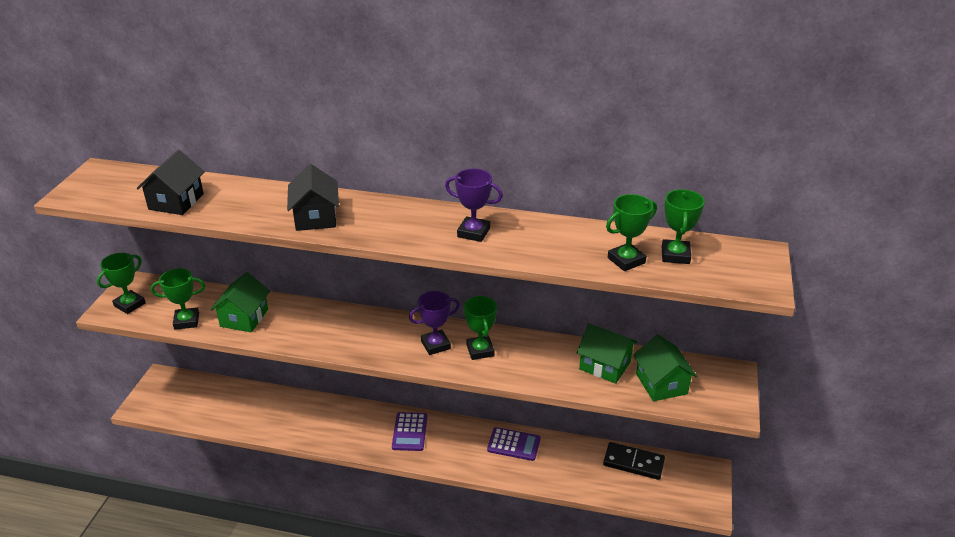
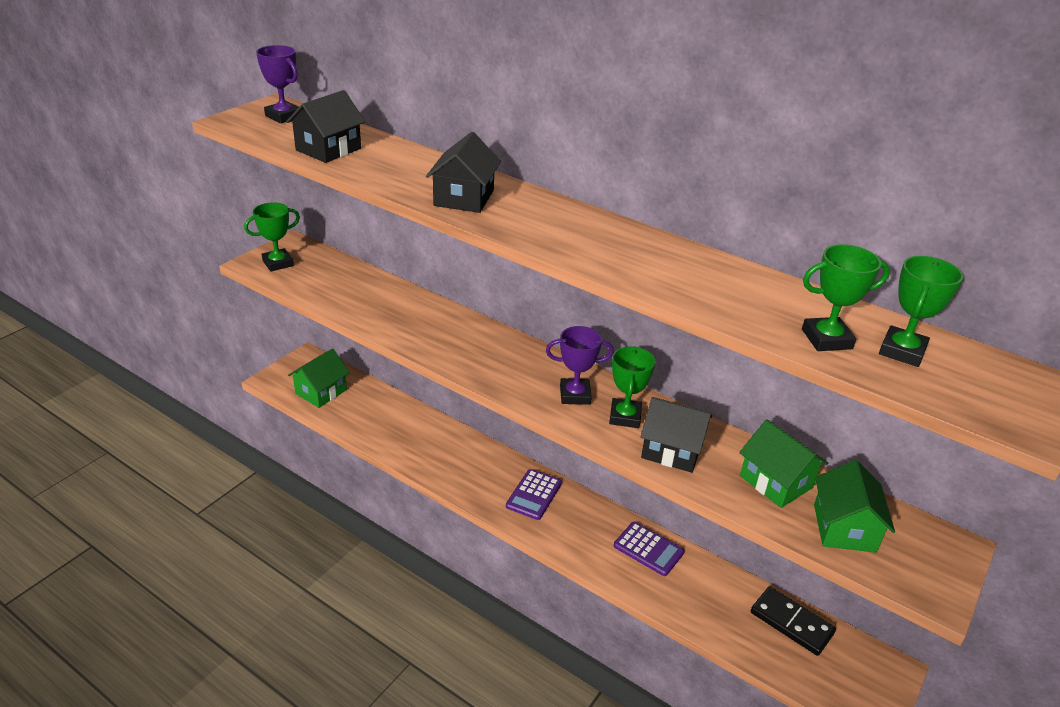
camera: 20 degrees right, 0 degrees up
(186, 321) = (323, 294): green trophy -> none
(244, 318) = (382, 307): green house -> green house (321, 392)
(473, 232) = (639, 257): purple trophy -> purple trophy (283, 116)
(525, 365) = (672, 450): none -> black house

